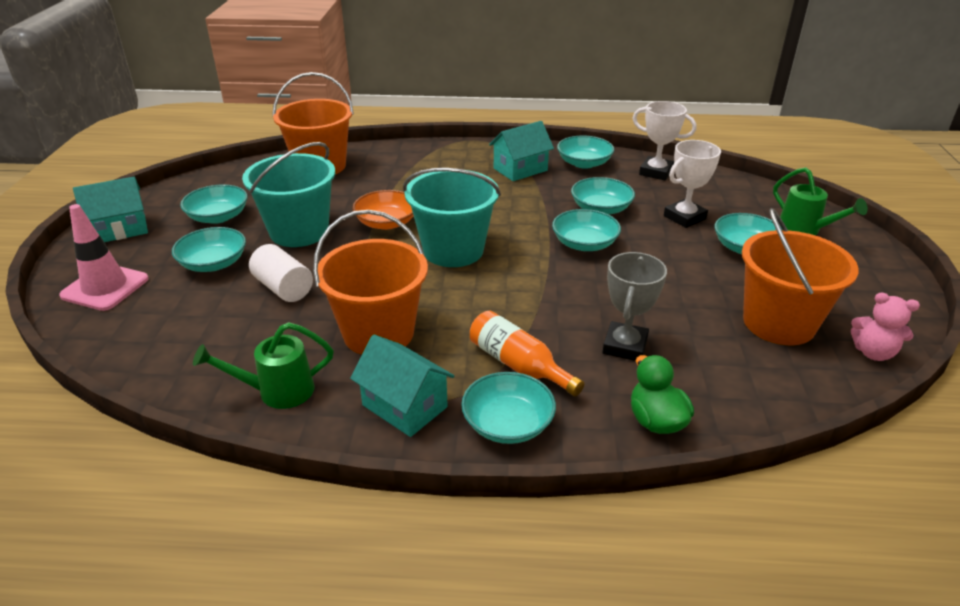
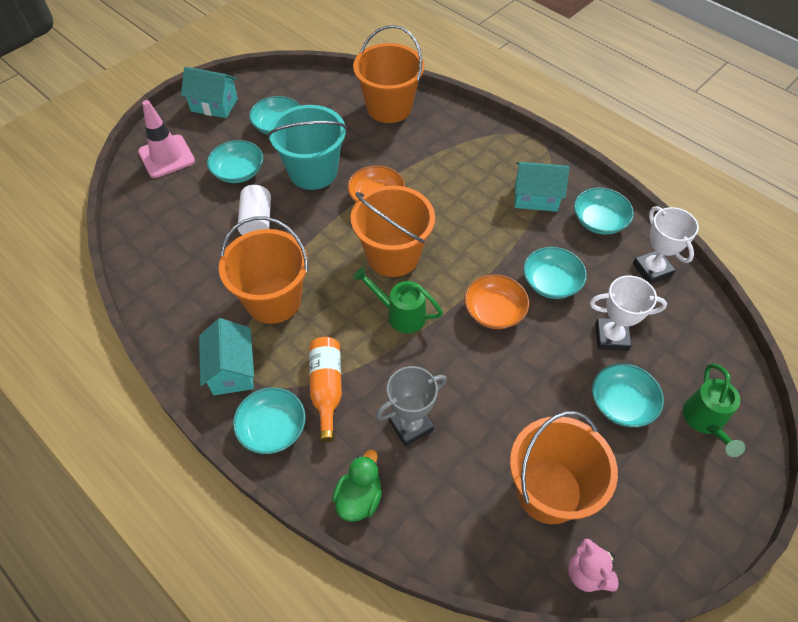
camera: 40 degrees right, 20 degrees up
(278, 391) = (180, 308): green watering can -> green watering can (401, 314)
(453, 250) = (393, 255): turquoise bucket -> orange bucket
(584, 244) = (494, 311): turquoise bowl -> orange bowl

